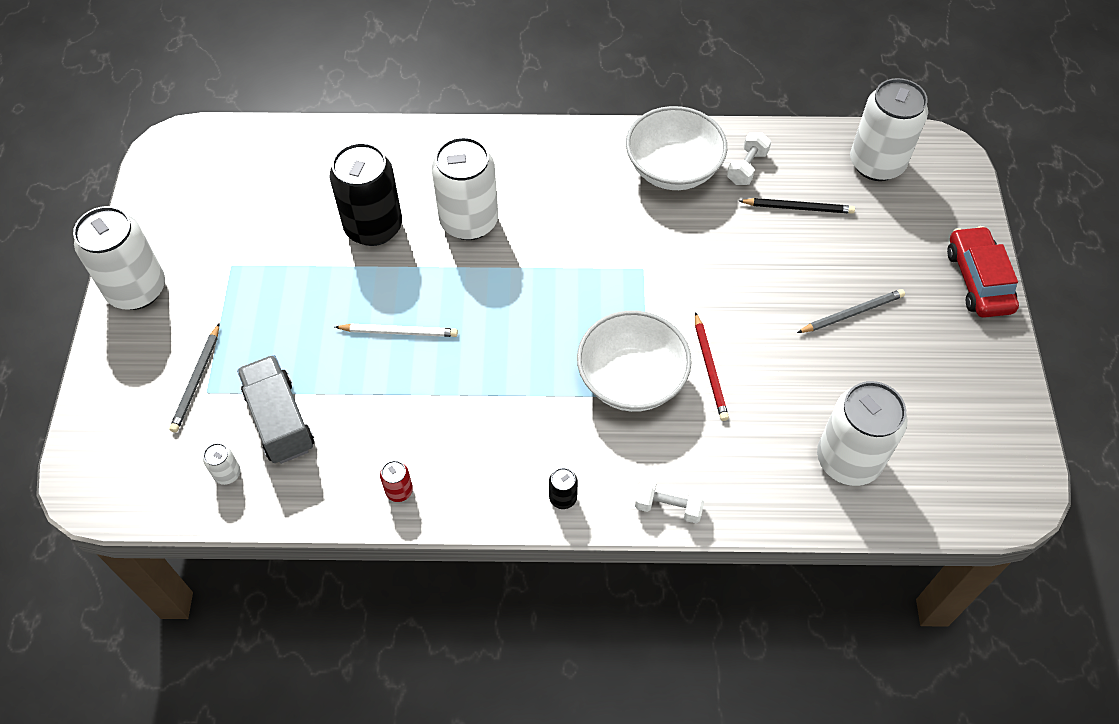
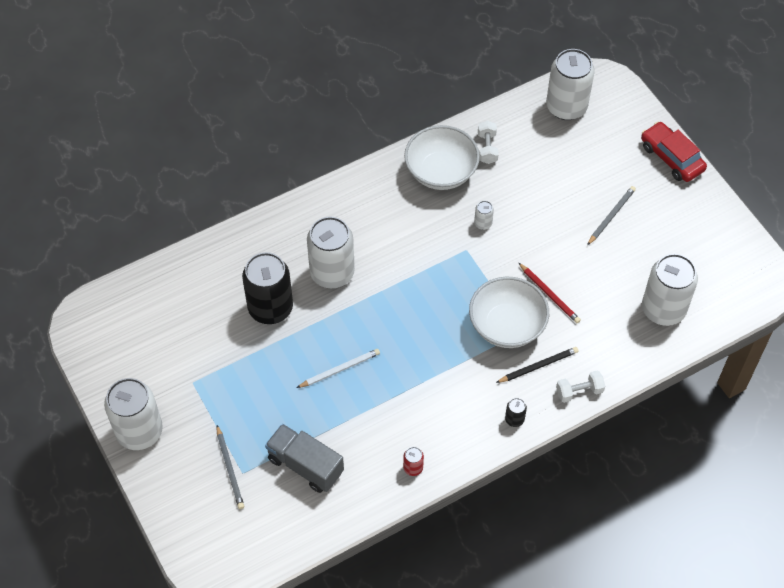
camera: 30 degrees left, 0 degrees up
(227, 473) = (297, 515): white can -> white can (483, 223)
(798, 207) = (536, 161): black pencil -> black pencil (538, 366)

